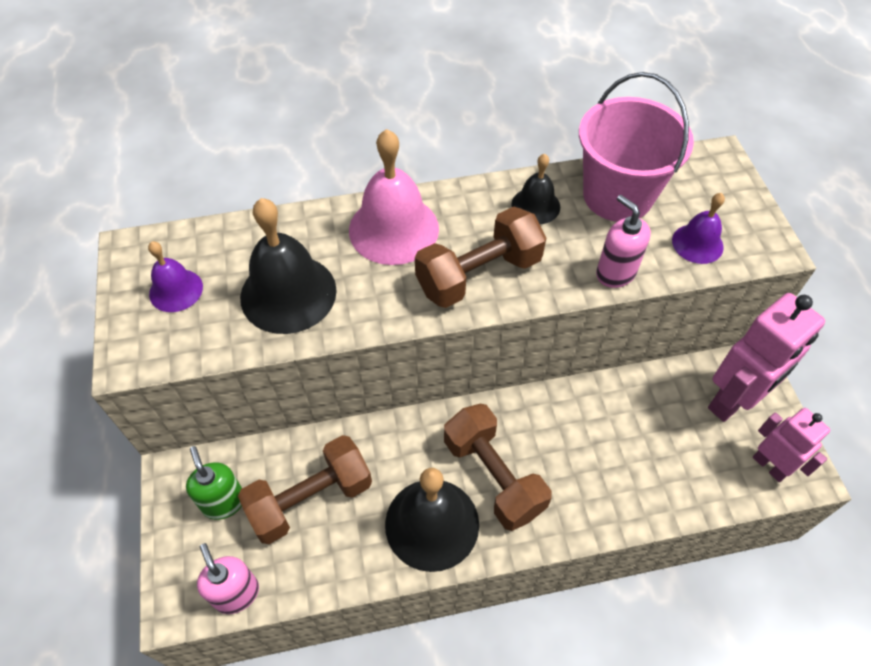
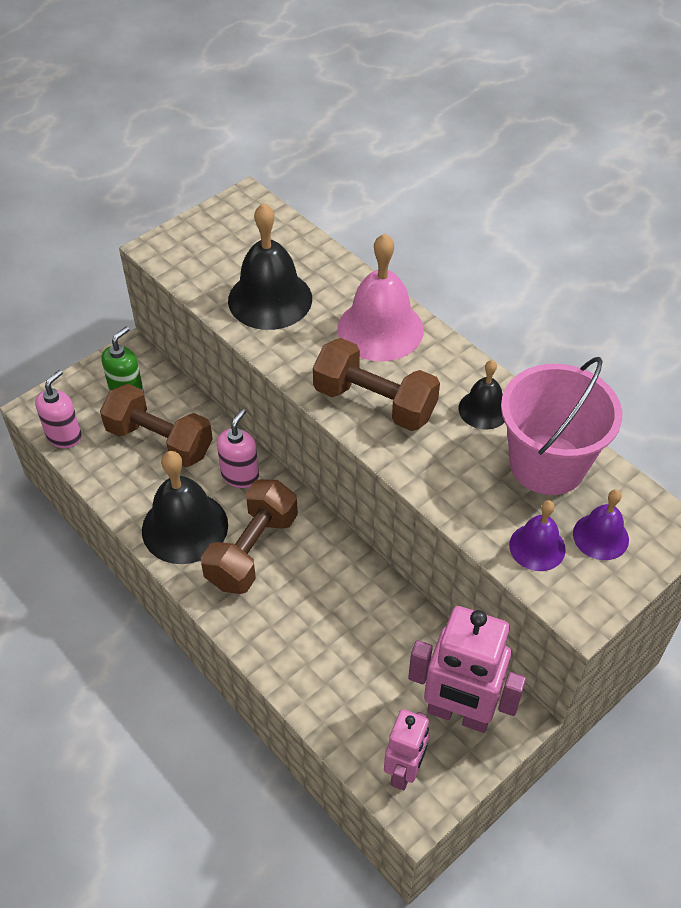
camera: 60 degrees right, 5 degrees down
(176, 290) = (228, 240): purple bell -> purple bell (600, 536)
(615, 273) = (450, 496): pink soap dispenser -> pink soap dispenser (240, 475)

